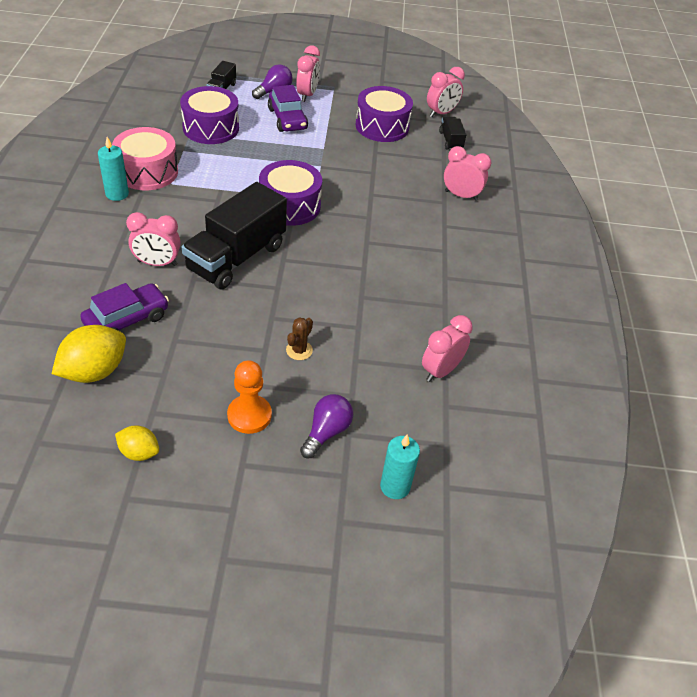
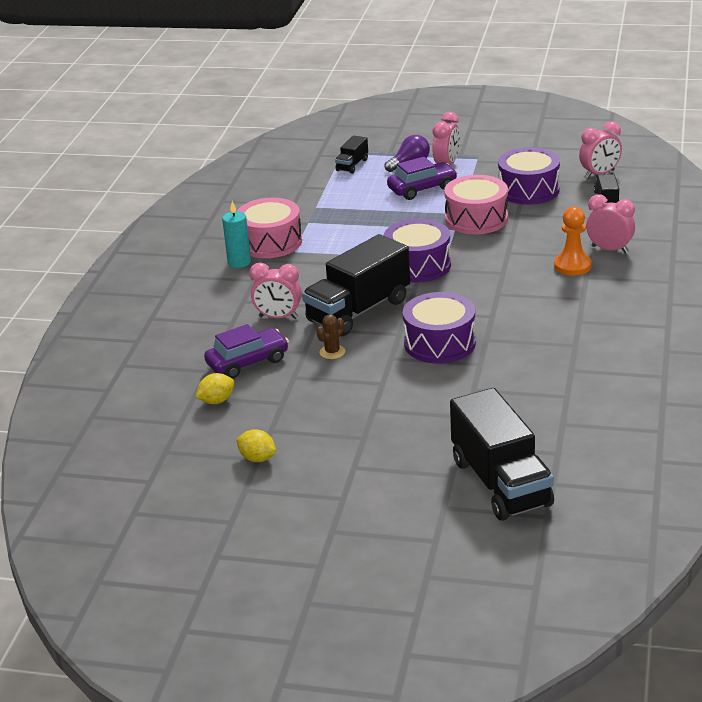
camera: 15 degrees right, 15 degrees down
(94, 371) = (216, 401): yellow lemon -> yellow lemon, size x0.58
(211, 128) = (338, 201): purple drum -> purple drum (439, 343)
(249, 415) = (363, 432): orange pawn -> orange pawn (572, 266)
(287, 119) = (422, 189): purple car -> purple car turned 105 degrees counterclockwise
(299, 350) = (416, 383): brown cactus -> brown cactus (332, 352)
(326, 432) = (437, 444): purple light bulb -> none
(339, 155) = (476, 219): none -> pink drum
(395, 486) = (501, 483): turquoise candle -> black truck
(440, 371) = (561, 397): pink clock -> none

